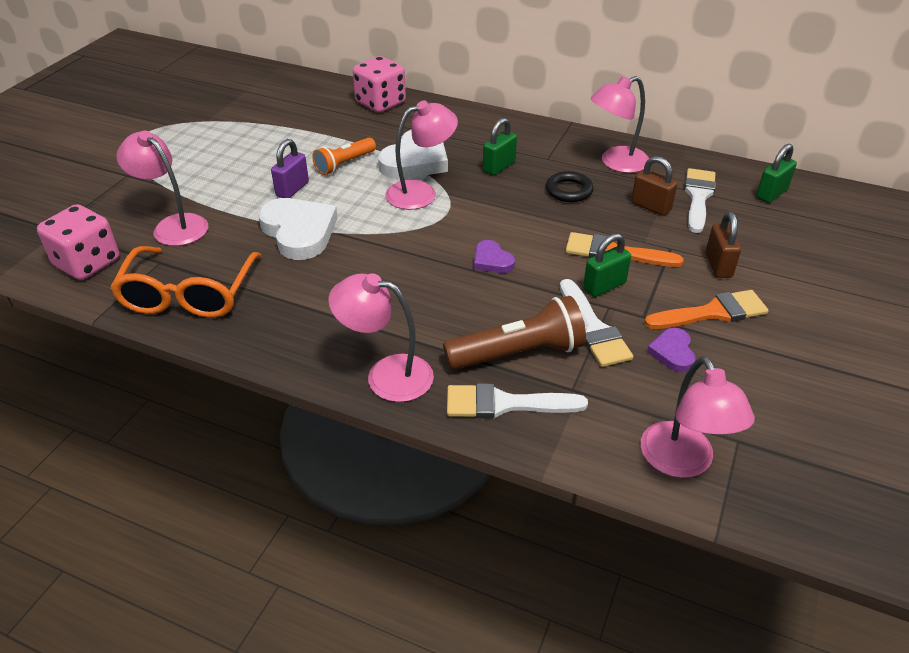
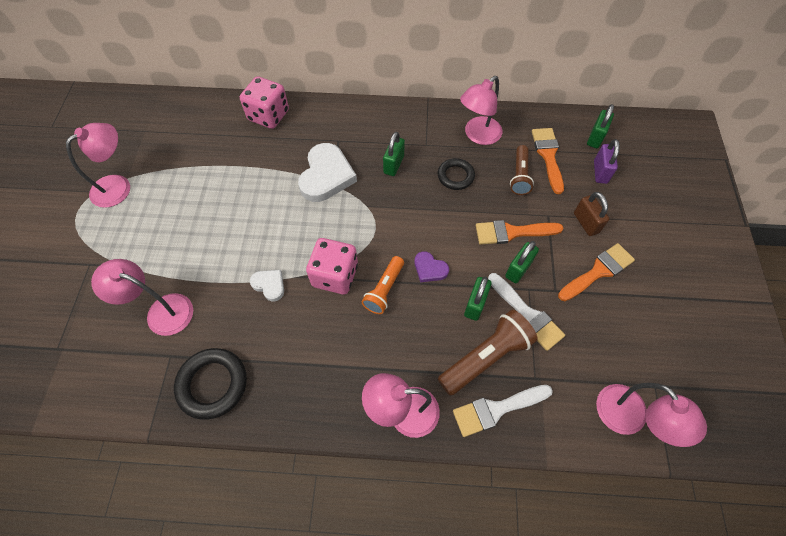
camera: 20 degrees left, 20 degrees up
(87, 263) = (108, 378): pink dice -> pink dice (335, 275)
(188, 295) = (213, 384): orange glasses -> black ring
(292, 189) = (241, 238): purple padlock -> purple padlock (600, 172)
(299, 232) = (269, 285): white heart -> white heart, size x0.51
(344, 164) = (271, 197): orange flashlight -> orange flashlight (384, 290)
(421, 192) = (346, 211): pink lamp -> pink lamp (118, 186)
(531, 304) = (475, 304): none -> green padlock
(651, 206) = (519, 176): brown padlock -> brown flashlight
(672, 352) = (586, 319): purple heart -> none
(698, 197) = (548, 156): white brush -> orange brush

